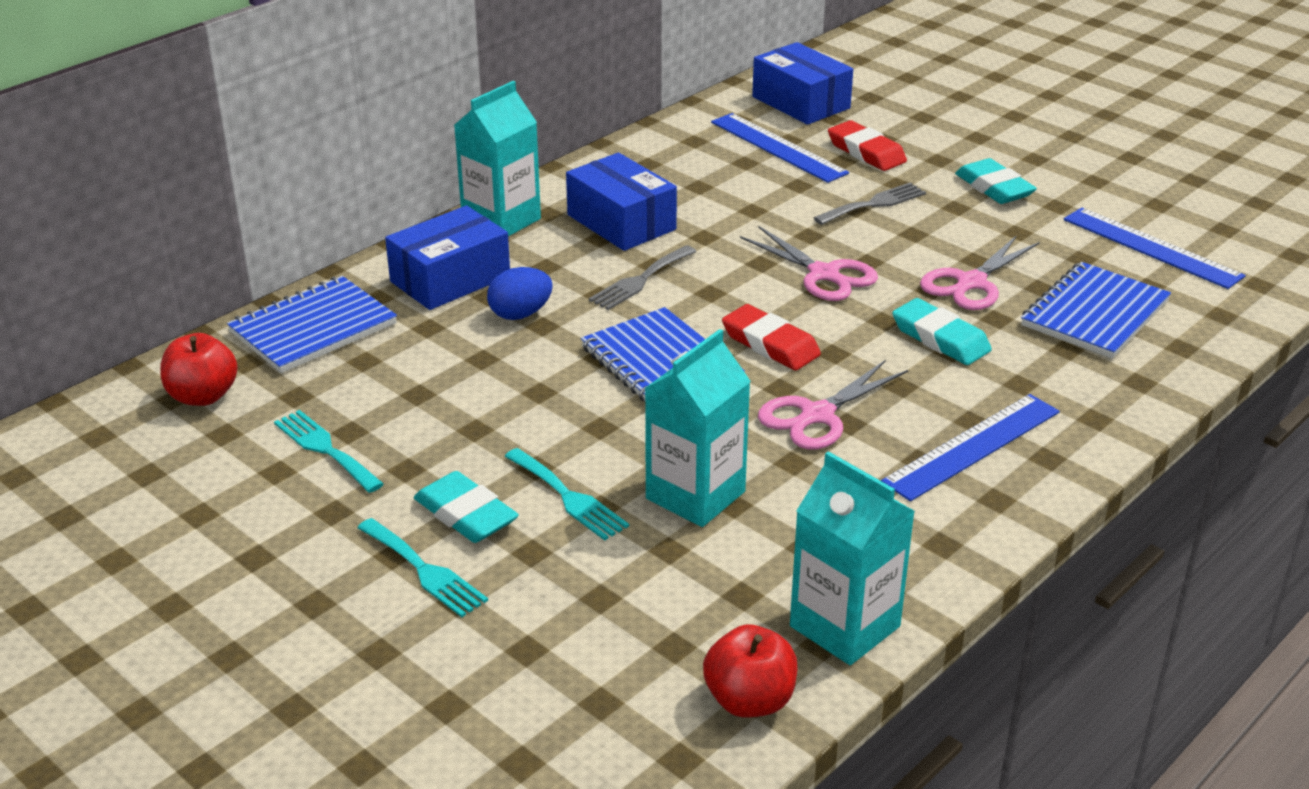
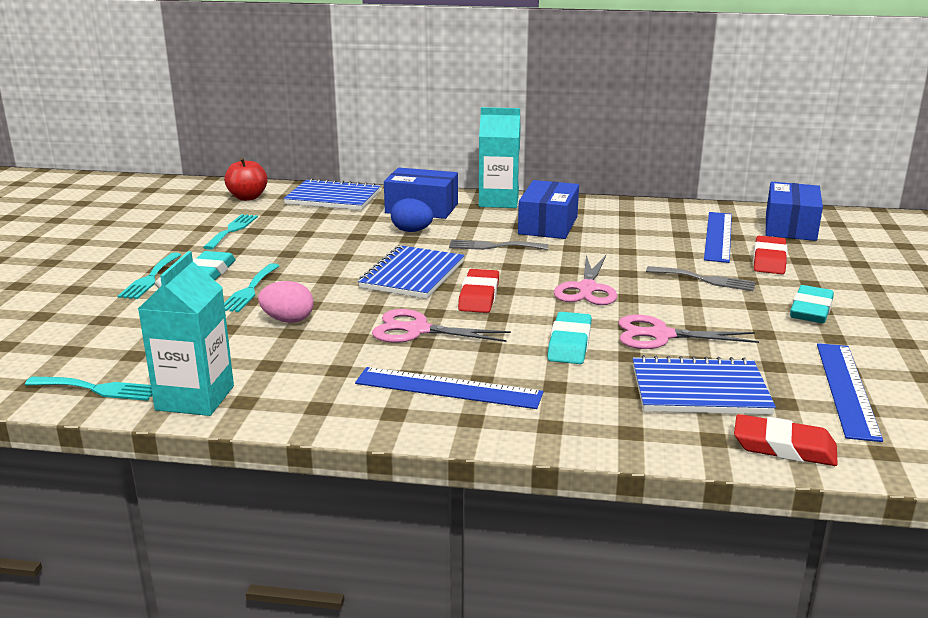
camera: 55 degrees right, 10 degrees down
(695, 495) = (288, 320): turquoise carton -> pink egg
(749, 700) = (97, 389): red apple -> turquoise fork
(1220, 322) = (784, 447): none -> red eraser

